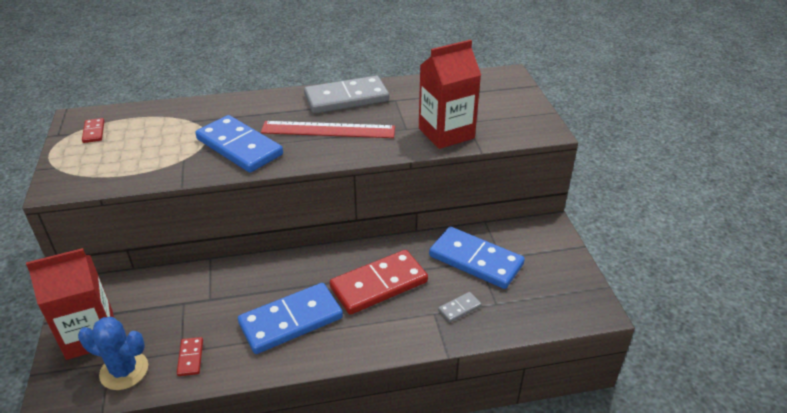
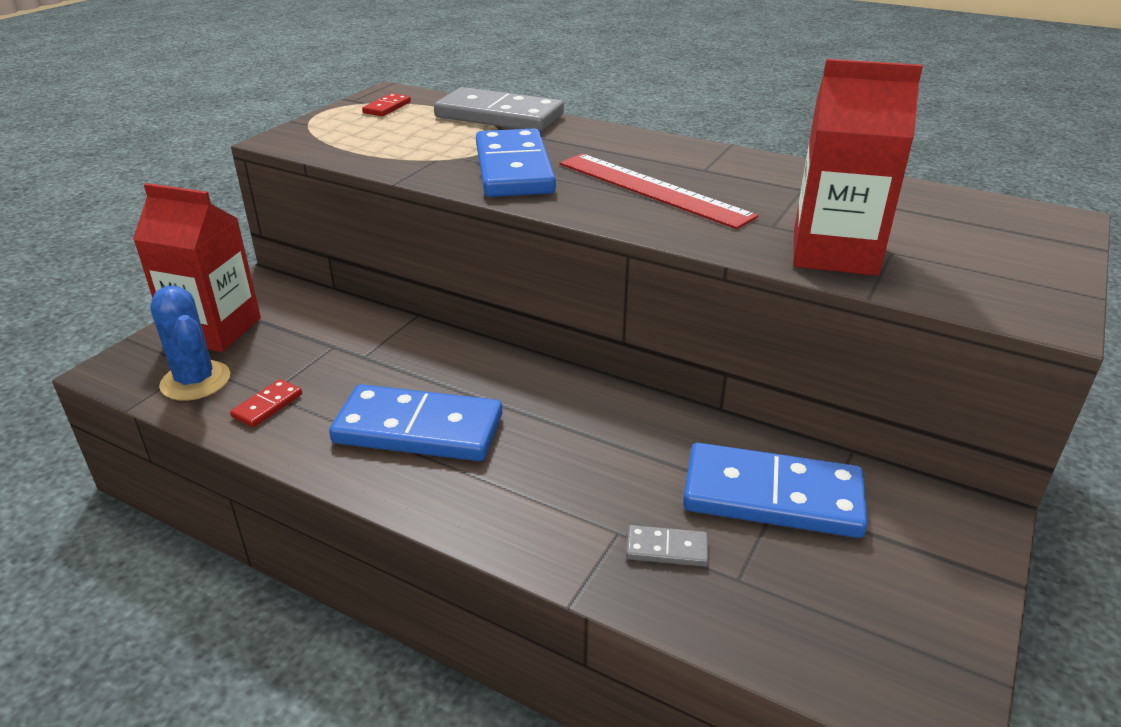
camera: 40 degrees right, 5 degrees down
(346, 98) = (728, 165): grey domino -> grey domino (499, 116)
(379, 285) = (581, 449): red domino -> none
(475, 260) = (772, 496): blue domino -> blue domino turned 60 degrees counterclockwise

